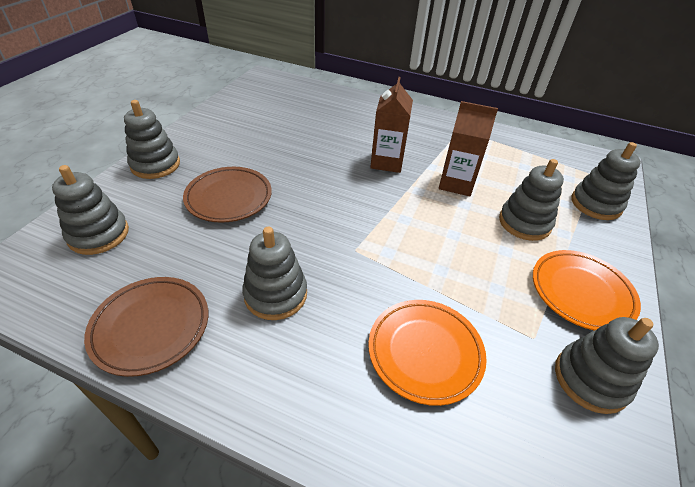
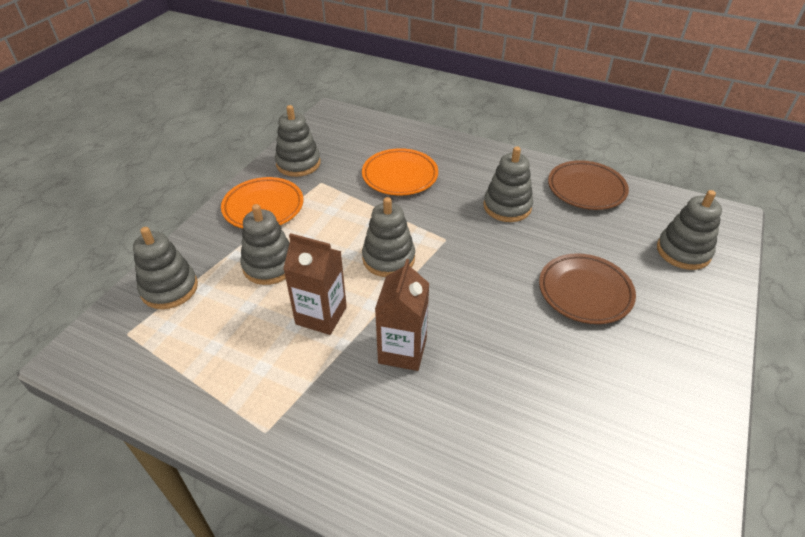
camera: 175 degrees left, 0 degrees up
(155, 165) = (700, 339): grey stacking toy -> grey stacking toy (388, 258)

